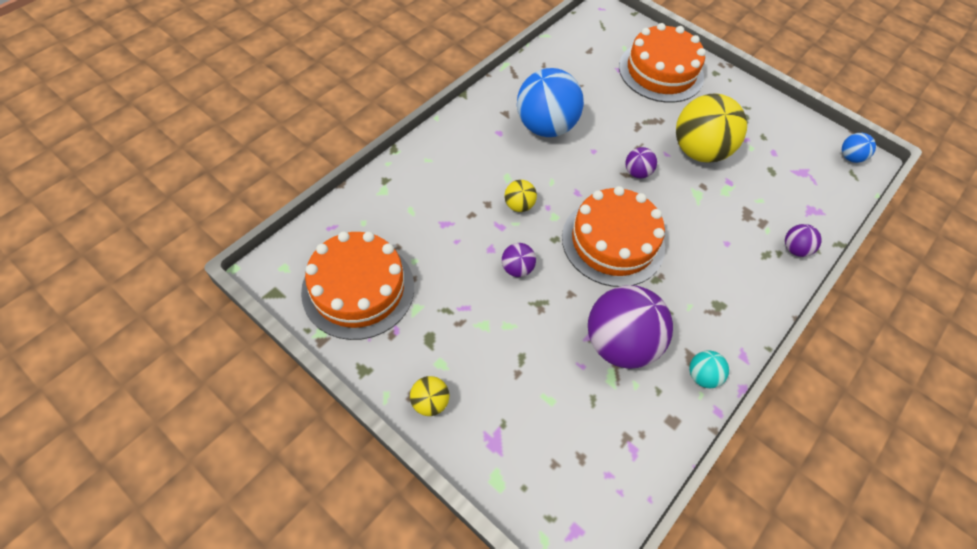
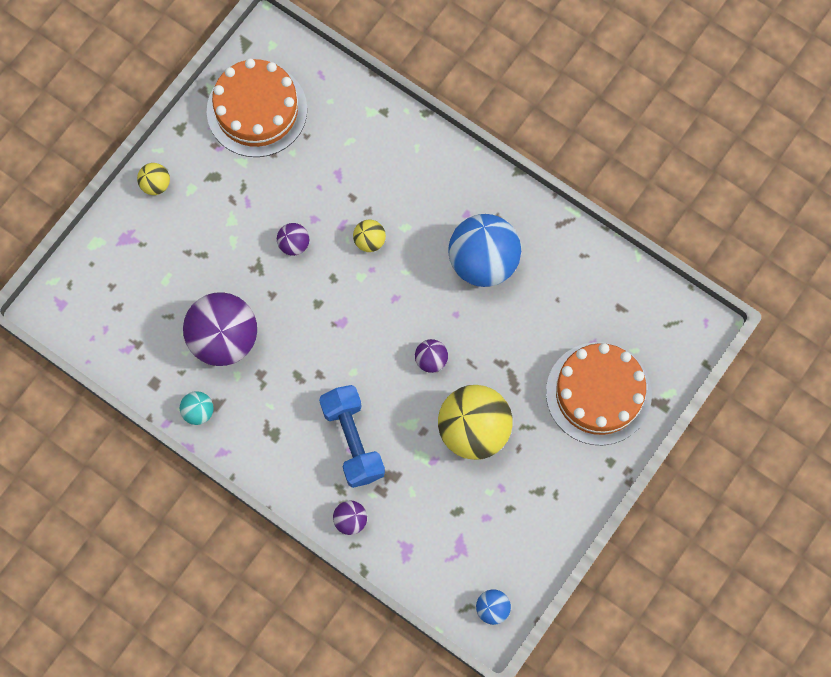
camera: 90 degrees right, 15 degrees up
(613, 242) = (336, 334): orange cake -> none
(718, 239) = (352, 440): none -> blue dumbbell

